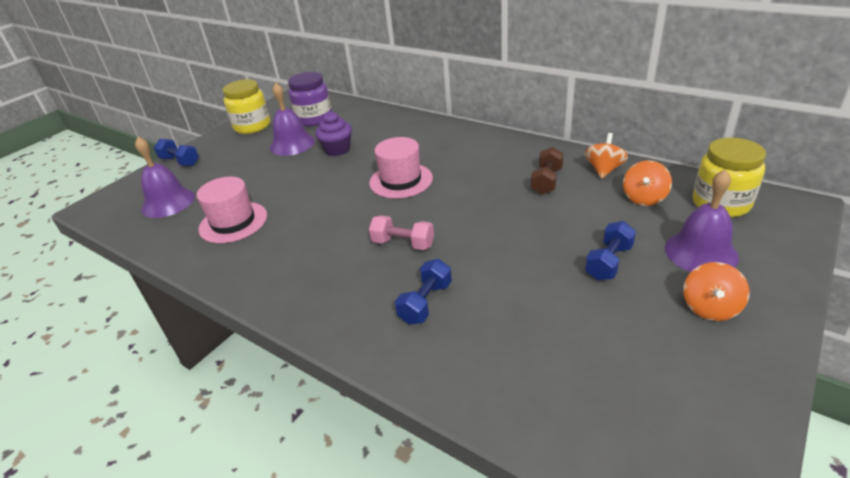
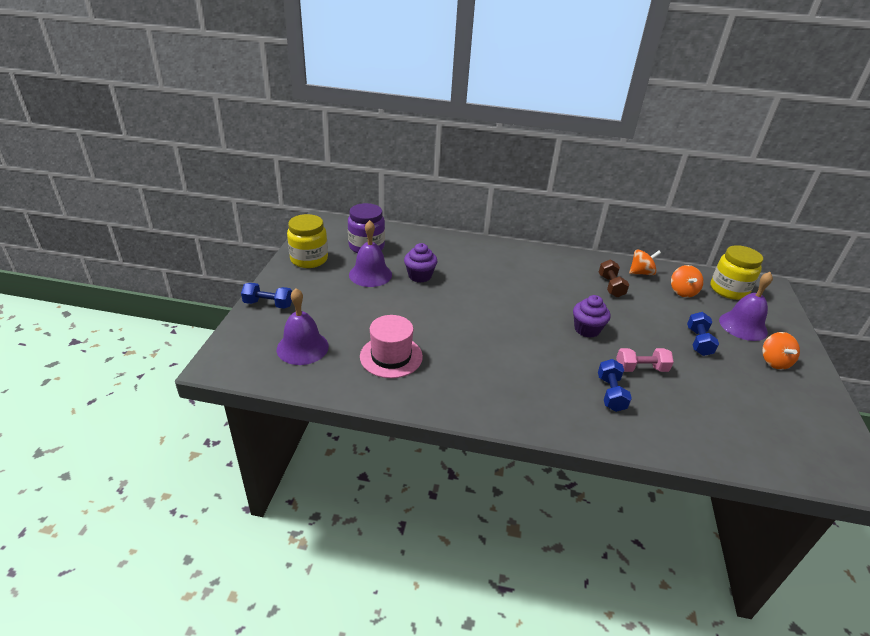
camera: 30 degrees left, 0 degrees up
(401, 180) = (502, 298): pink hat -> none
(403, 244) = (553, 351): pink dumbbell -> pink dumbbell (641, 369)
(467, 225) = (587, 329): none -> purple cupcake
(604, 170) = (641, 273): orange spinning top -> orange spinning top turned 75 degrees clockwise

